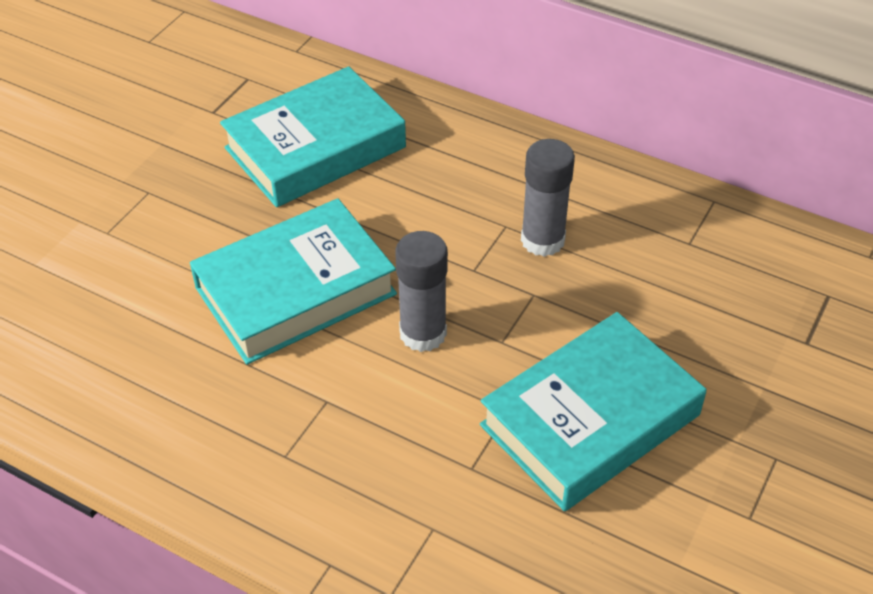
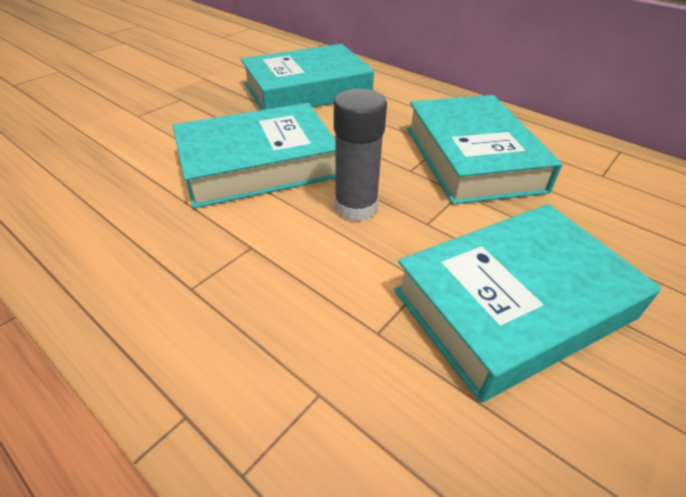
camera: 10 degrees right, 5 degrees down
(542, 240) = (471, 158): grey glue stick -> turquoise book

